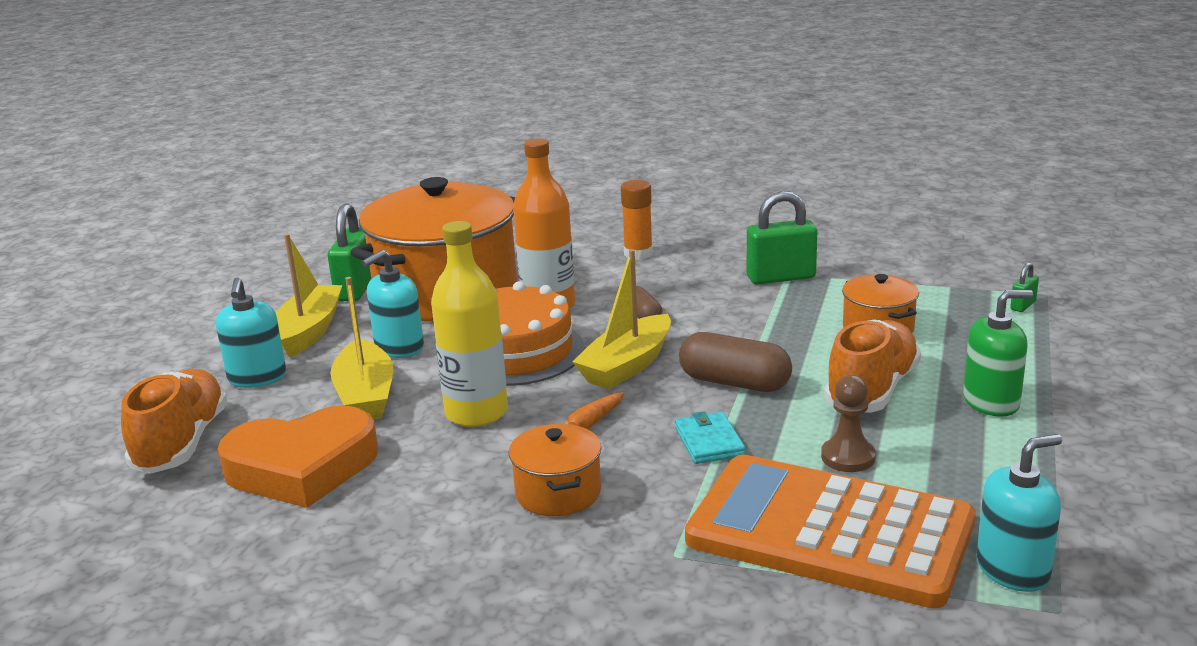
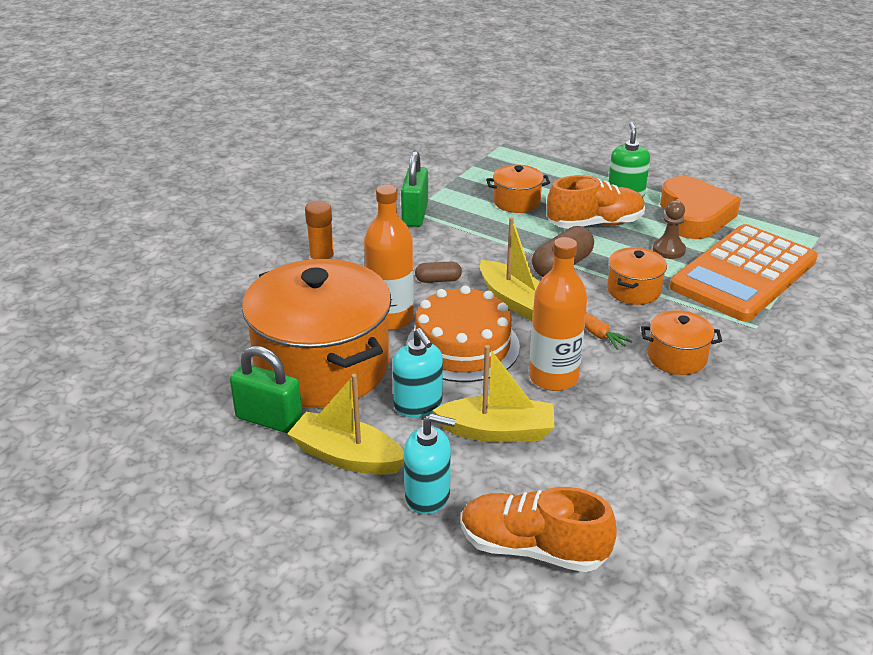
camera: 75 degrees left, 10 degrees up
(302, 467) = (602, 474): orange heart -> orange heart (694, 215)
(476, 413) = (553, 377): yellow bottle -> orange bottle
(709, 442) = (633, 290): turquoise wallet -> orange pot
(871, 390) = (595, 224): orange shoe -> orange shoe turned 120 degrees clockwise
(1013, 570) = (787, 234): turquoise soap dispenser -> none
(1023, 305) = (515, 153): green padlock -> none

